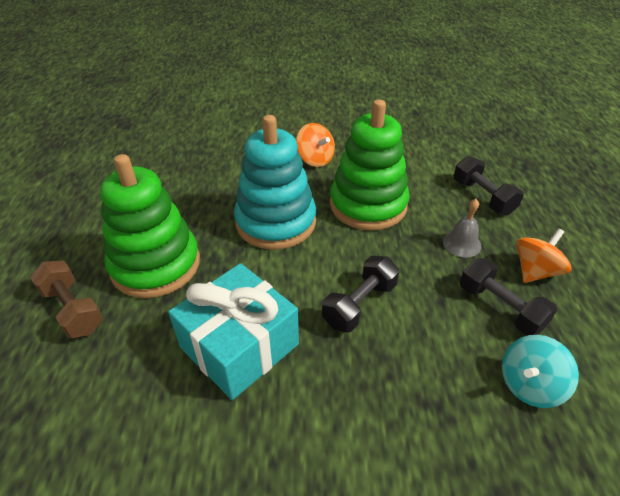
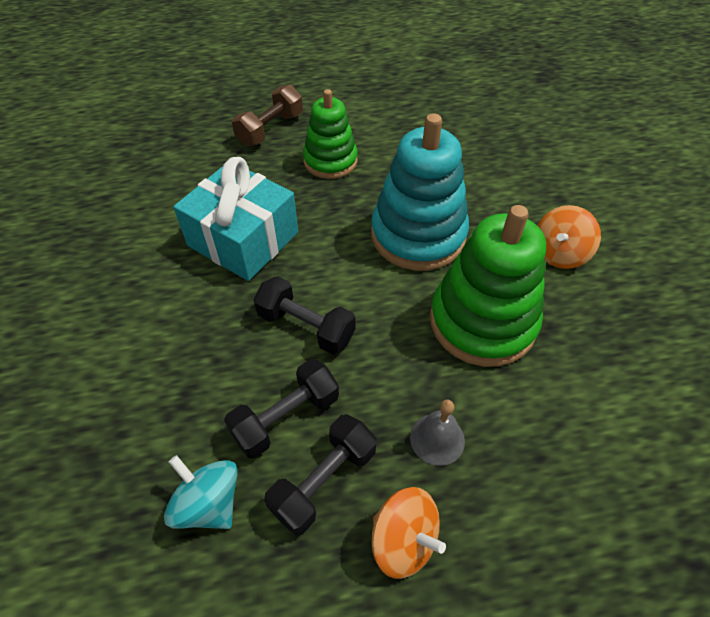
camera: 80 degrees right, 10 degrees up
(156, 265) = (330, 161): green stacking toy -> green stacking toy, size x0.64
(482, 197) = (561, 477): black dumbbell -> black dumbbell (286, 417)

